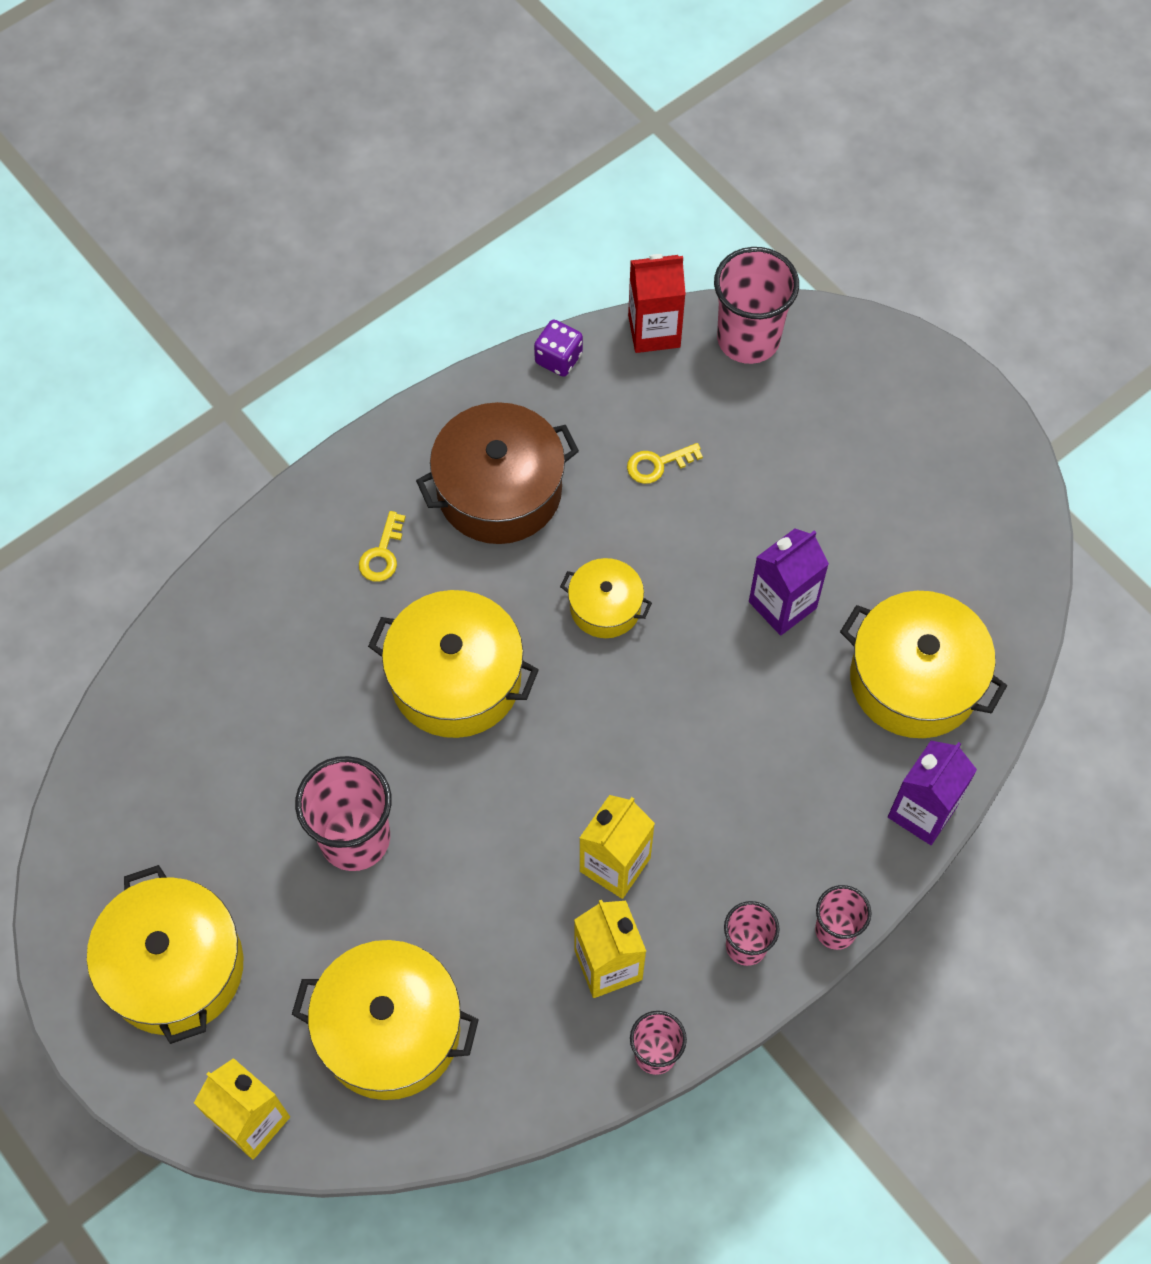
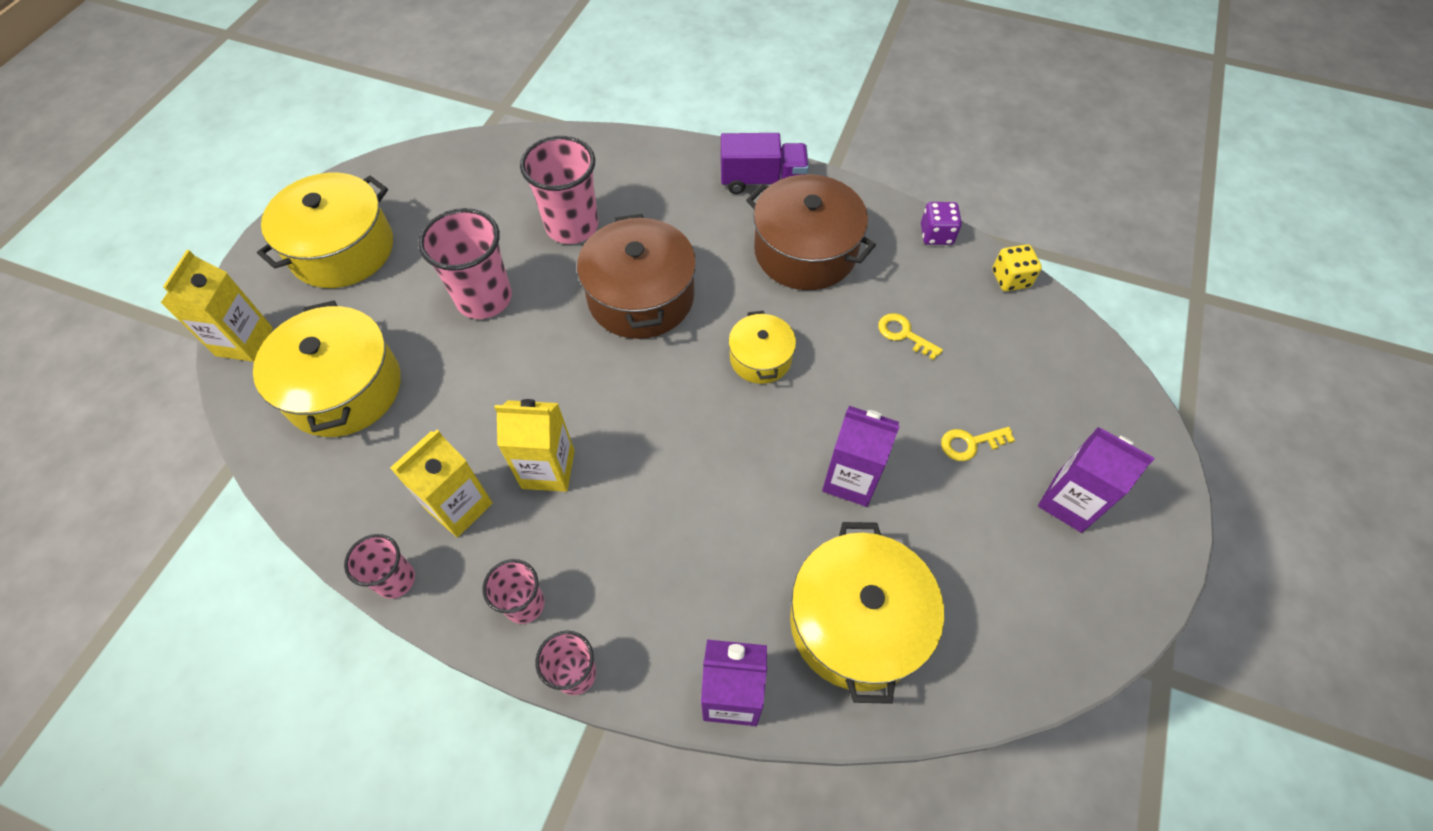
camera: 60 degrees right, 5 degrees down
(372, 475) = (762, 180): none -> purple truck
(382, 554) = (708, 212): yellow key -> yellow key (970, 443)
(456, 679) = (640, 297): yellow pot -> brown pot
(654, 331) = (1010, 279): red carton -> yellow dice
(748, 339) = (1061, 341): pink cup -> pink cup (572, 226)
(904, 447) = (1069, 502): none -> purple carton

